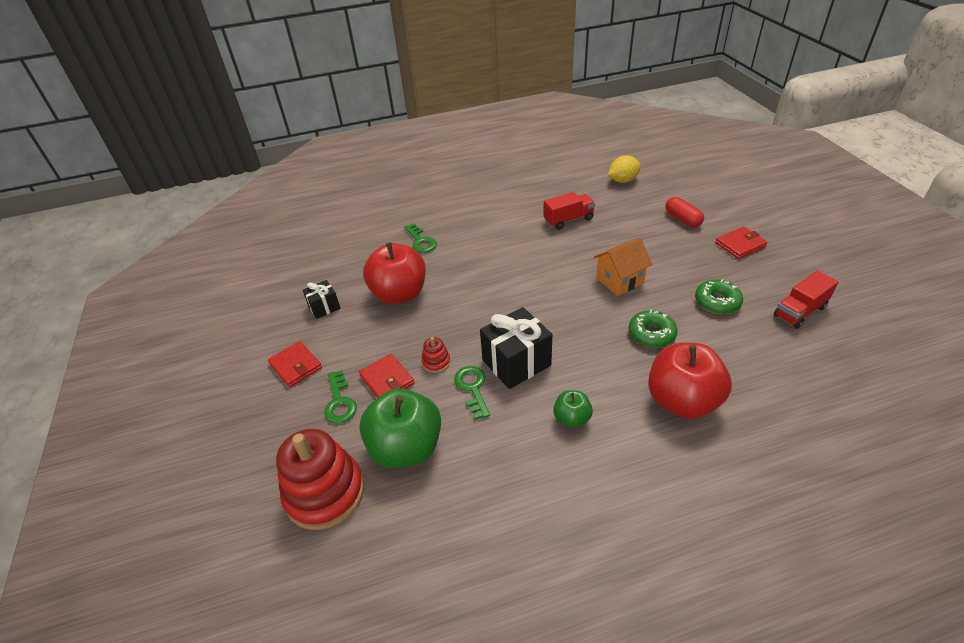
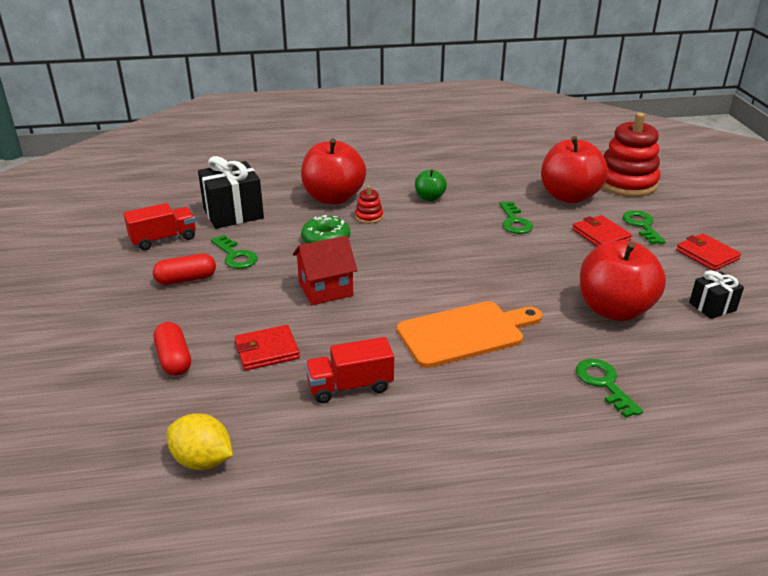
camera: 175 degrees left, 10 degrees down
(406, 448) = (569, 196): green apple -> red apple
(436, 362) = (553, 242): red stacking toy -> red stacking toy (369, 217)
(507, 261) = (465, 333): none -> orange cutting board
(516, 363) = (470, 233): black gift -> black gift (233, 213)
(620, 280) = (325, 289): orange house -> red house
(622, 180) = (202, 460): yellow lemon -> yellow lemon turned 45 degrees clockwise
(717, 302) = (235, 256): green donut -> green key
(734, 274) = (186, 279): none -> red capsule
(740, 245) = (139, 310): red wallet -> red wallet (267, 351)

